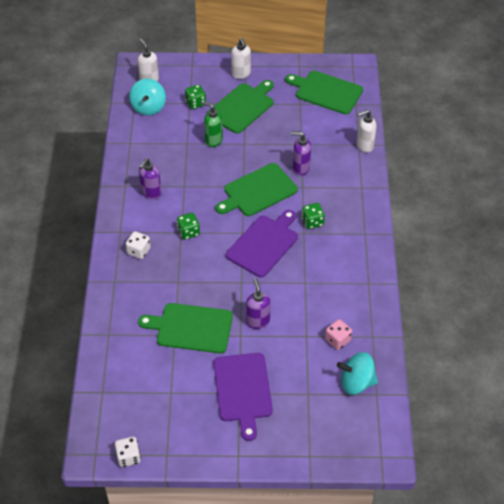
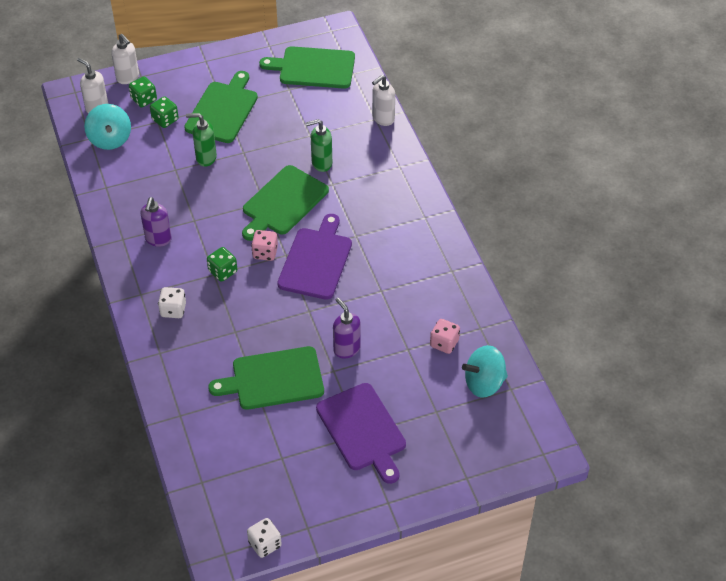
camera: 20 degrees left, 0 degrees up
(227, 226) = (265, 253): none -> pink dice
(241, 74) = (204, 72): white soap dispenser -> white soap dispenser (128, 78)
(300, 168) = (321, 163): purple soap dispenser -> green soap dispenser
(312, 222) = (360, 220): green dice -> green dice (144, 99)

